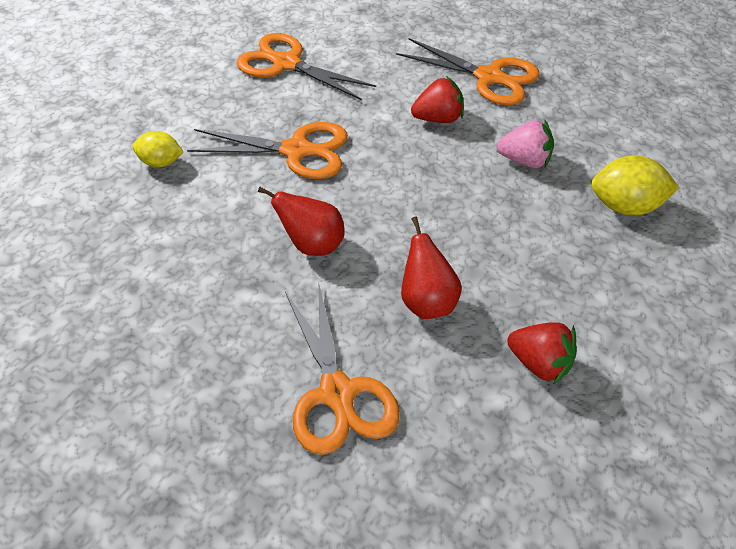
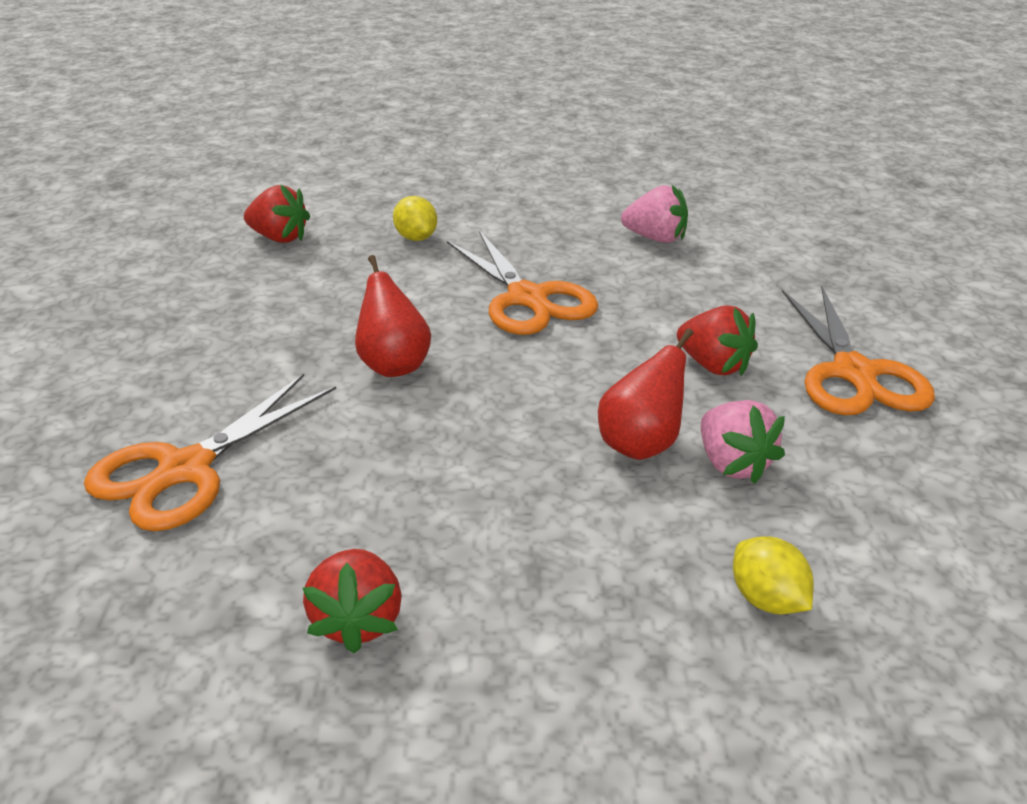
camera: 55 degrees right, 15 degrees down
(73, 231) = (279, 238): none -> red strawberry
(286, 64) = (656, 238): orange scissors -> pink strawberry
(427, 302) = (381, 480): red pear -> red pear (641, 445)
(626, 206) = (767, 600): yellow lemon -> yellow lemon, size x0.65

